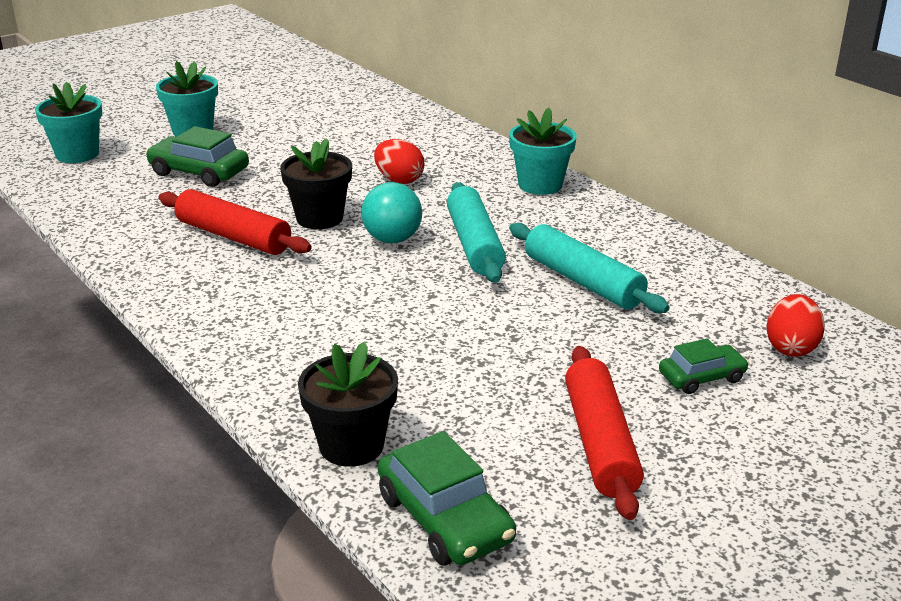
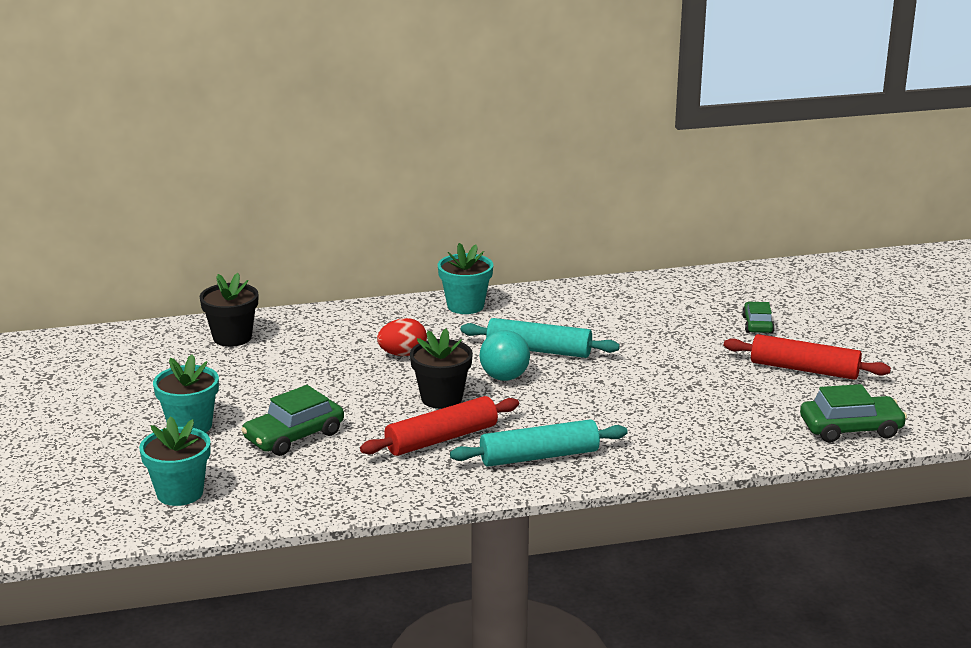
camera: 65 degrees left, 5 degrees down
(351, 445) = (765, 443): black flower pot -> black flower pot (232, 337)
(583, 281) = (622, 328): turquoise rolling pin -> turquoise rolling pin (539, 456)
(791, 347) = (743, 293): red egg -> none

